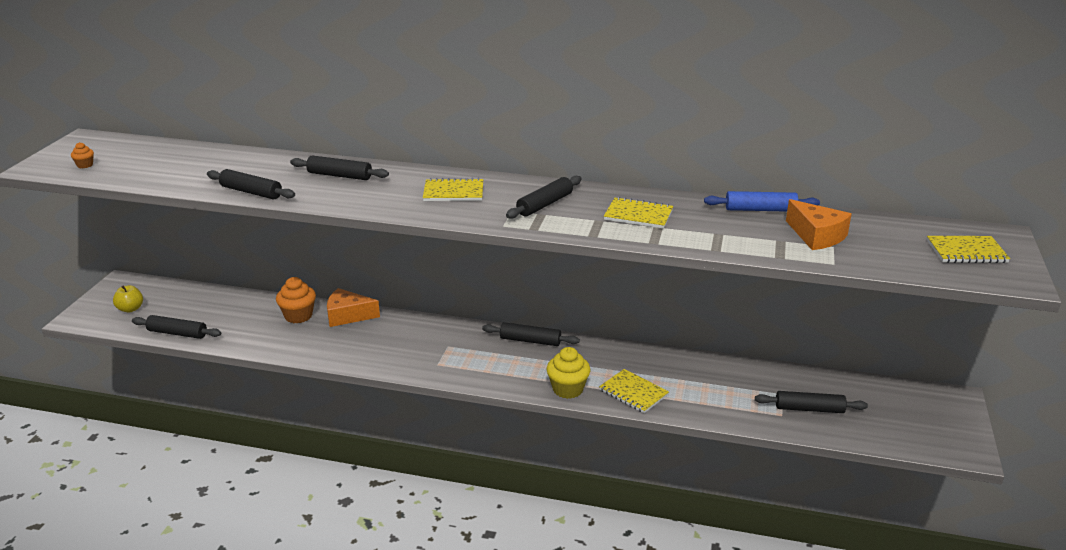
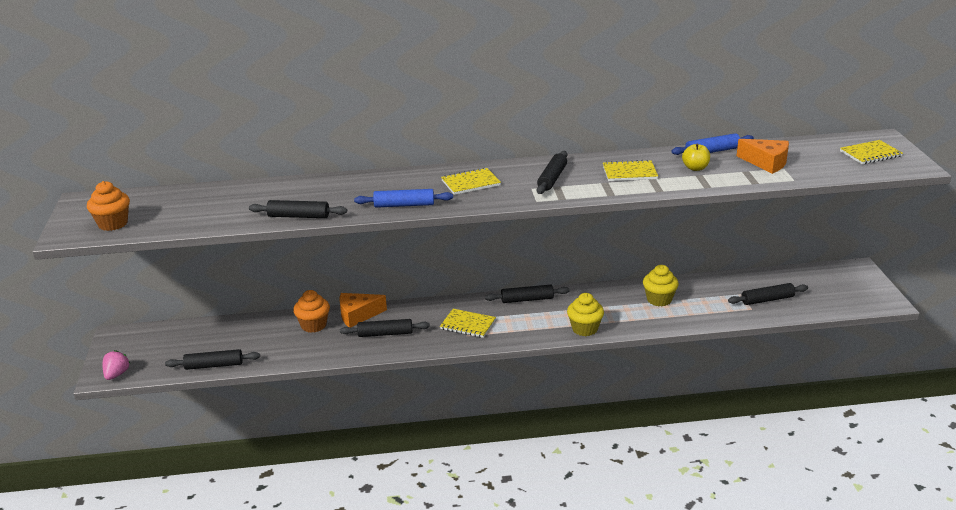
camera: 20 degrees left, 0 degrees up
(85, 165) = (113, 224): orange cupcake -> orange cupcake, size x1.99
(90, 320) = (117, 374): none -> pink strawberry
(130, 309) = (148, 356): yellow apple -> yellow apple (695, 168)
(340, 175) = (361, 188): black rolling pin -> black rolling pin (385, 334)
(362, 202) = (404, 205): none -> blue rolling pin
(633, 392) = (635, 319): yellow notebook -> yellow notebook (468, 324)
(677, 377) = (659, 299): none -> yellow cupcake

